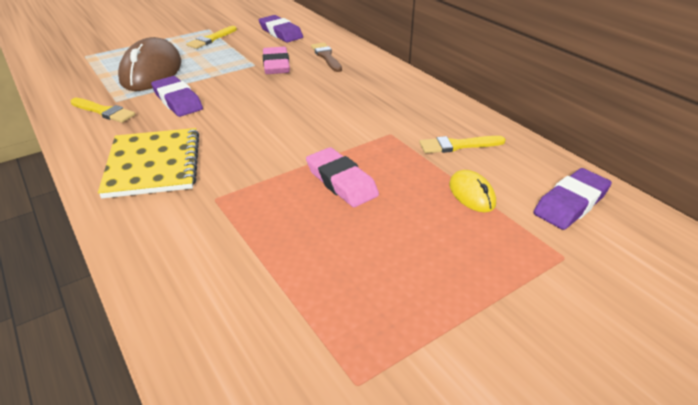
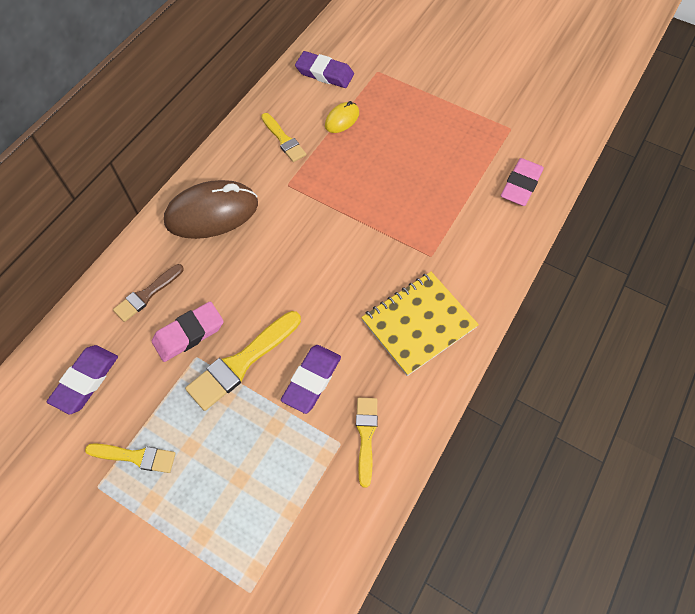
camera: 115 degrees left, 25 degrees up
(151, 72) = (260, 459): brown mouse -> brown mouse (212, 213)
(228, 78) = (242, 362): none -> yellow brush
(341, 182) = (368, 191): pink eraser -> pink eraser (520, 185)

